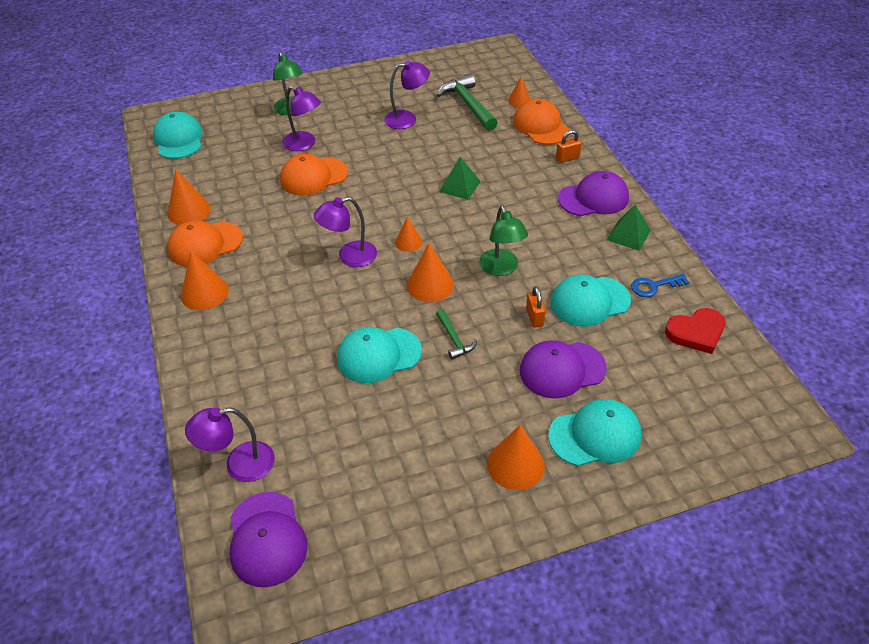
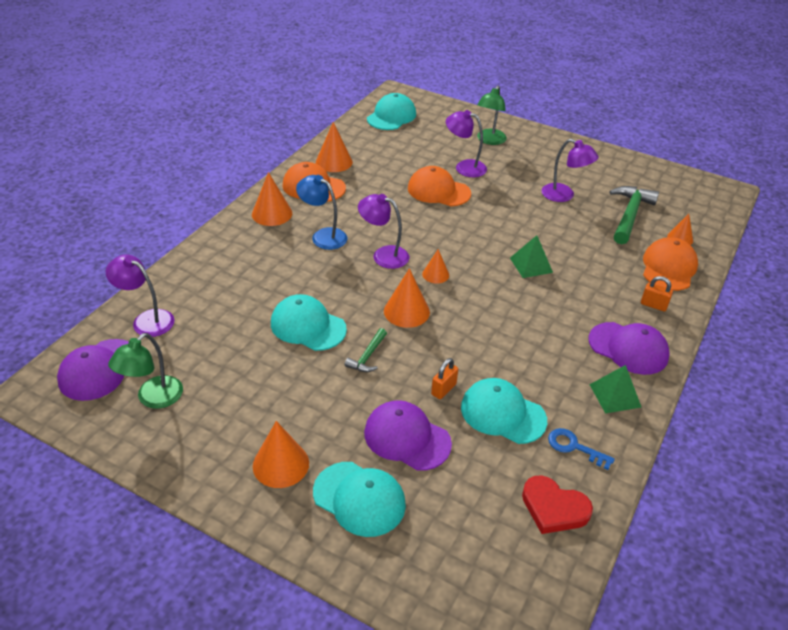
camera: 45 degrees right, 5 degrees down
(279, 278) = (323, 236): none -> blue lamp
(304, 144) = (464, 167): purple lamp -> purple lamp turned 120 degrees clockwise
(501, 268) = (472, 340): green lamp -> green lamp (153, 398)

